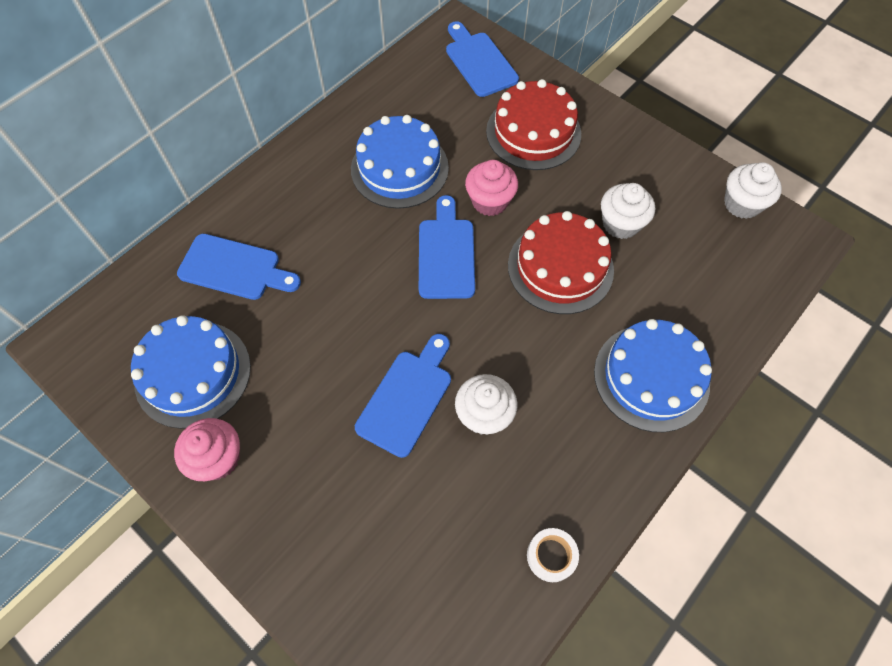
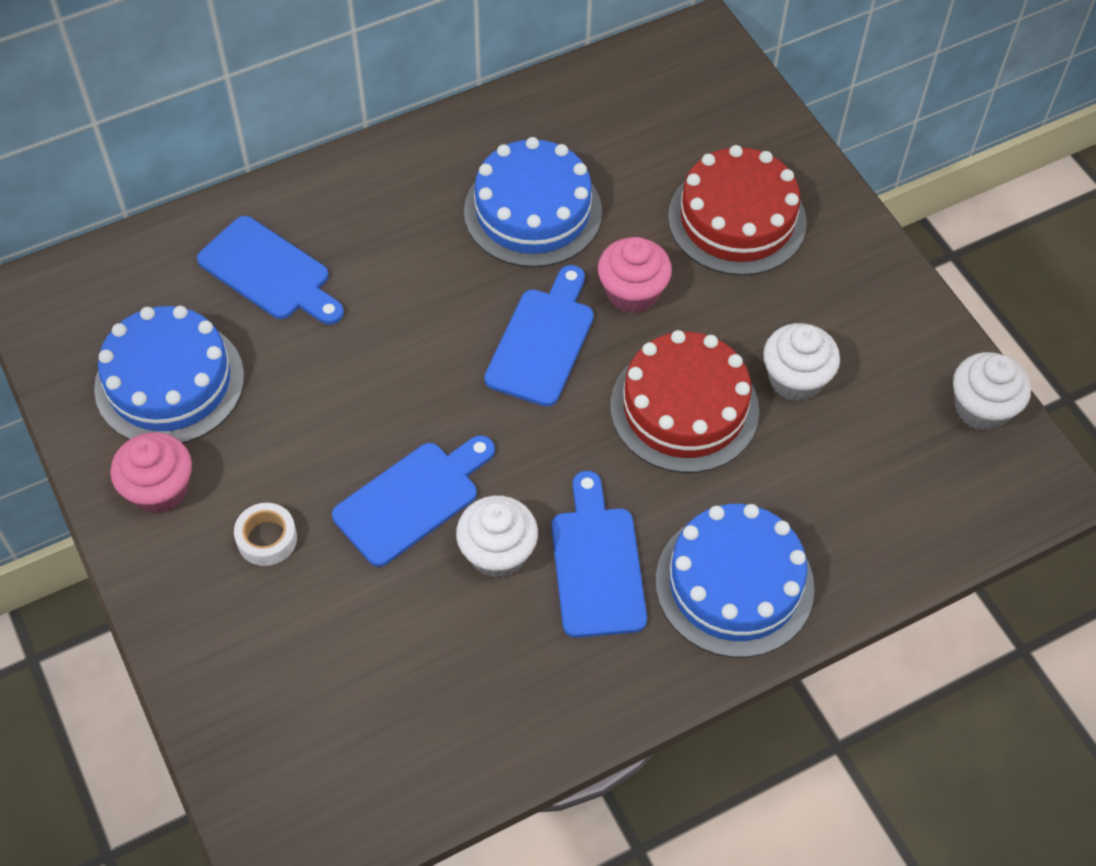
camera: 20 degrees right, 5 degrees down
(479, 62) = (709, 98): blue cutting board -> blue cutting board (597, 564)
(551, 556) = (501, 741): white tape -> white tape (267, 538)

